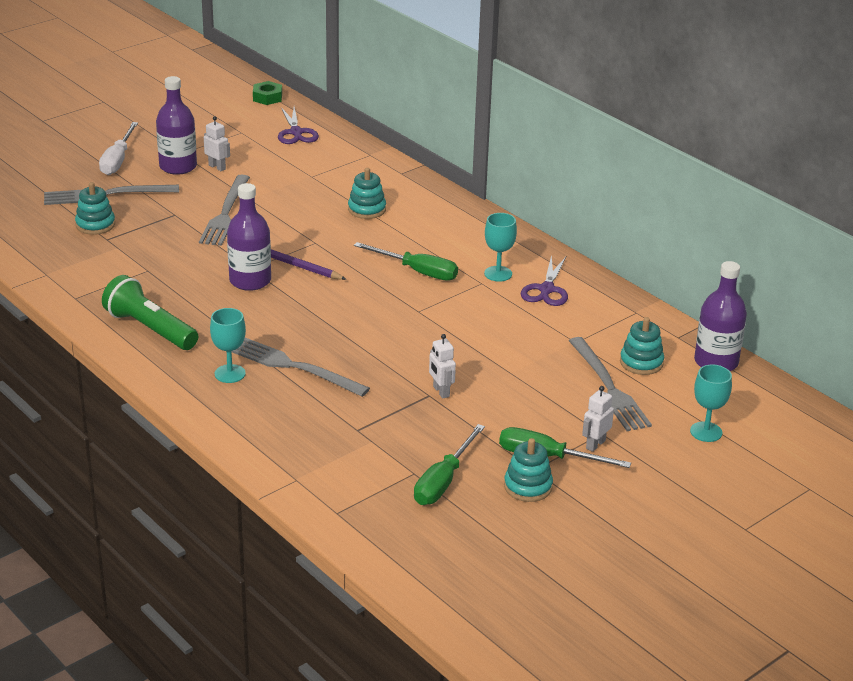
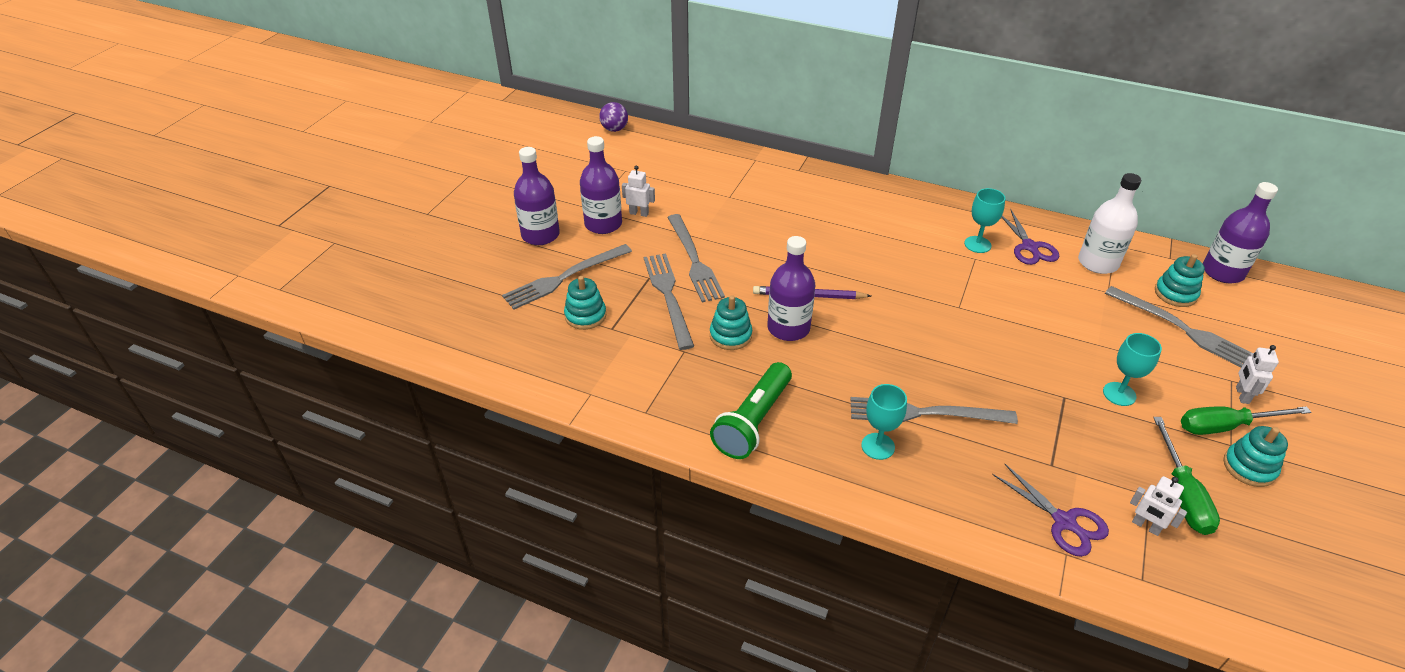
camera: 25 degrees left, 10 degrees up
(118, 160) = (540, 235): white screwdriver -> purple bottle
(150, 329) = (753, 422): green flashlight -> green flashlight turned 75 degrees counterclockwise
(176, 231) = (668, 296): none -> grey fork
(267, 97) = (614, 129): green nut -> purple ball
(296, 133) = (673, 157): purple scissors -> purple scissors (1064, 522)
(367, 209) = (809, 215): turquoise stacking toy -> turquoise stacking toy (730, 335)
(417, 271) = (914, 265): green screwdriver -> none
(441, 391) = (1069, 389): white robot -> white robot (1146, 526)
(597, 319) = (1098, 263): none -> white bottle
(706, 432) = (1297, 345): turquoise goblet -> turquoise goblet (1119, 394)

